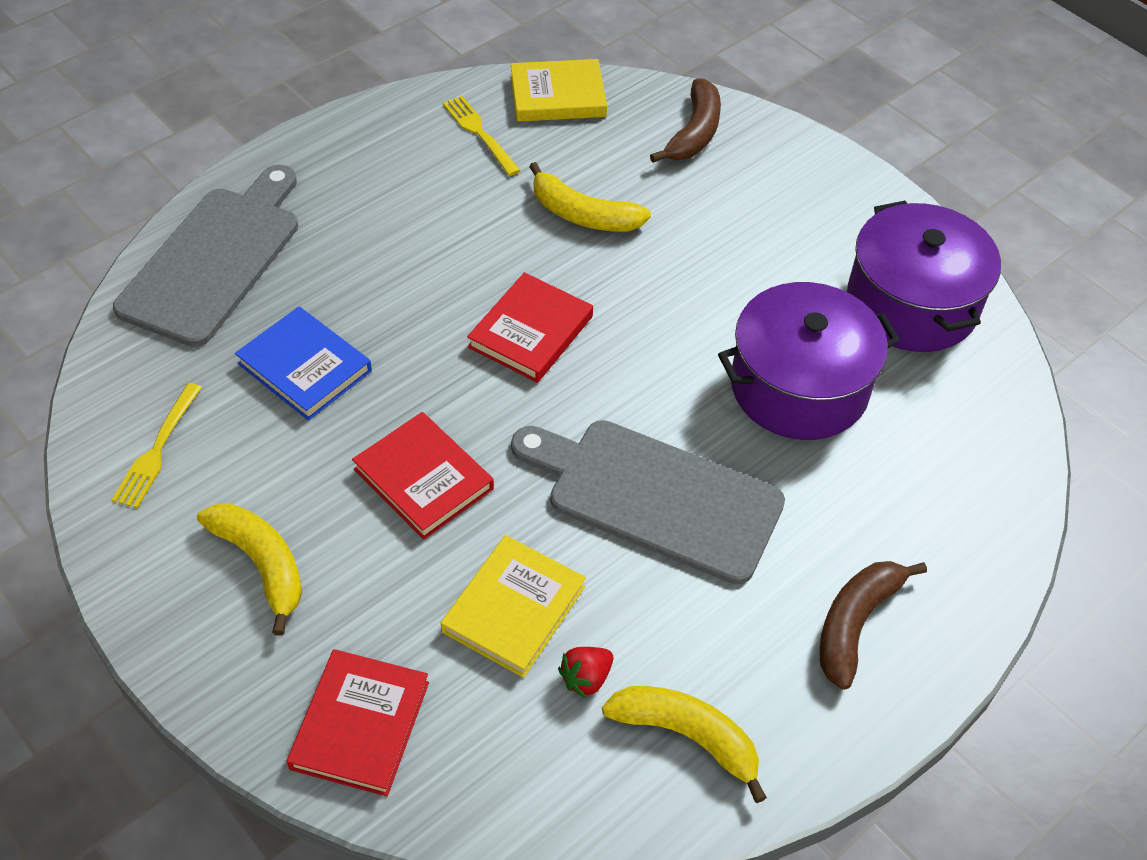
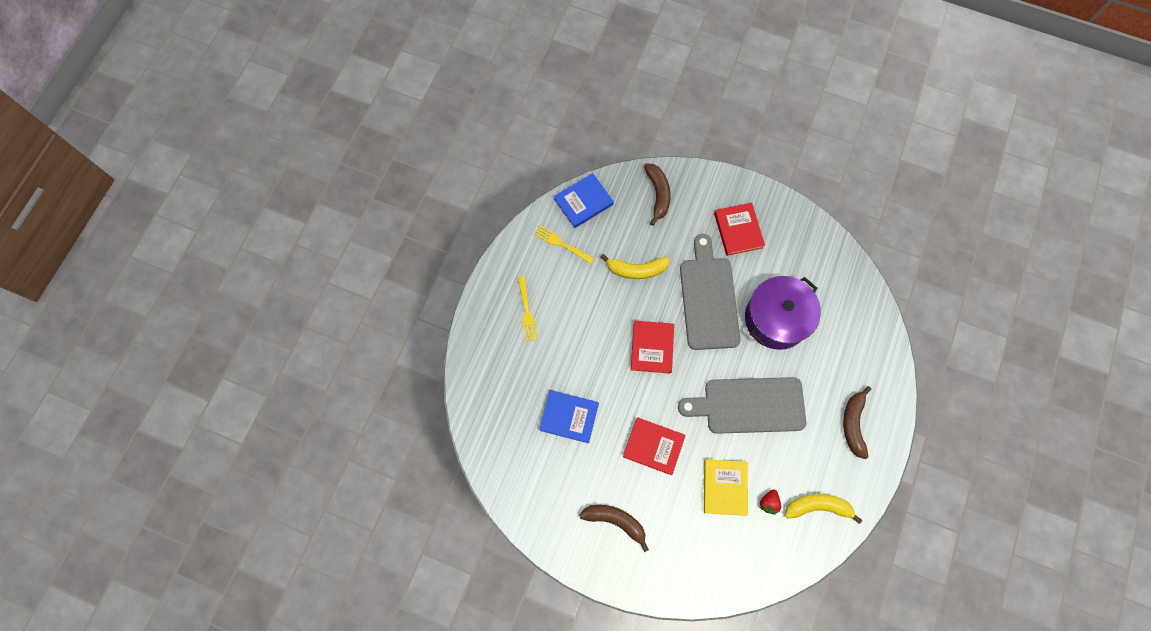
camera: 25 degrees left, 20 degrees up
(157, 449) = (536, 491): yellow fork -> yellow fork (527, 311)
(215, 259) = (491, 380): grey cutting board -> grey cutting board (709, 298)
(261, 564) = (615, 521): yellow banana -> brown banana
(360, 725) = (698, 569): red book -> red book (738, 230)
(558, 95) = (583, 202): yellow book -> blue book
(911, 304) = (799, 249): purple pot -> none

